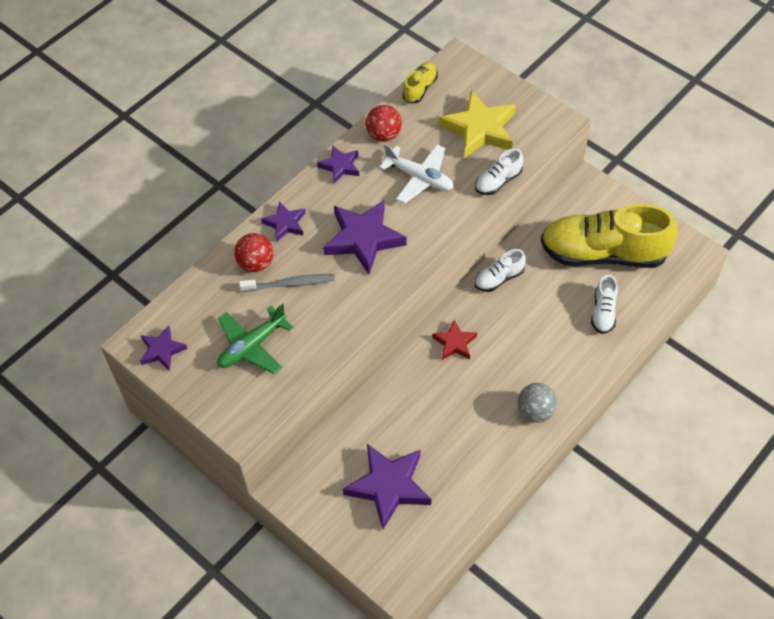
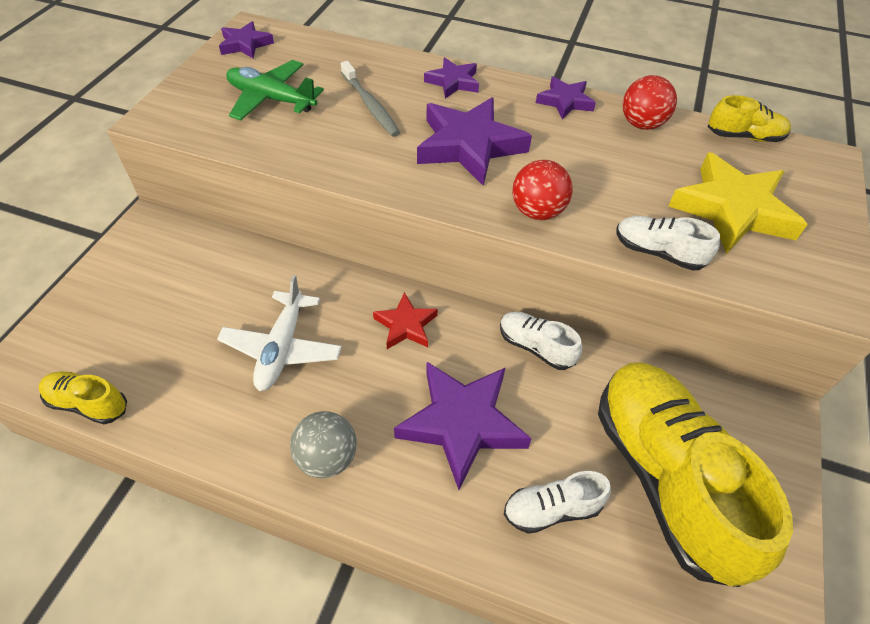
camera: 65 degrees right, 5 degrees down
(256, 263) = (386, 75): red ball -> red ball (537, 211)
(388, 486) = (165, 315): purple star -> purple star (462, 423)
(419, 178) = (600, 171): white plane -> white plane (282, 348)
(448, 540) = (88, 403): none -> yellow shoe

